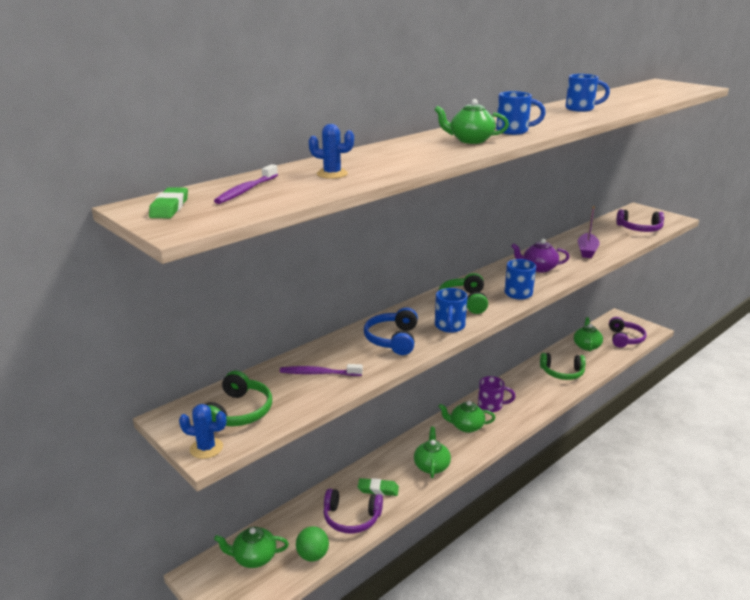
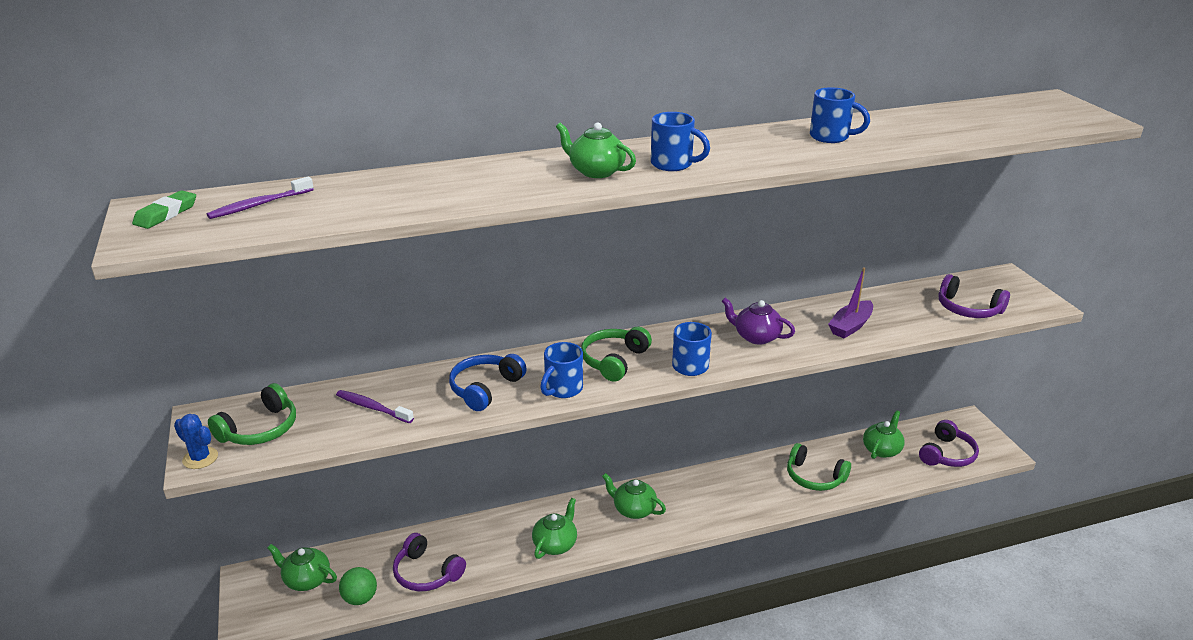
camera: 25 degrees right, 5 degrees up
(332, 174) = (369, 197): blue cactus -> none
(378, 489) = (477, 551): green eraser -> none
(491, 406) = (685, 493): purple mug -> none

